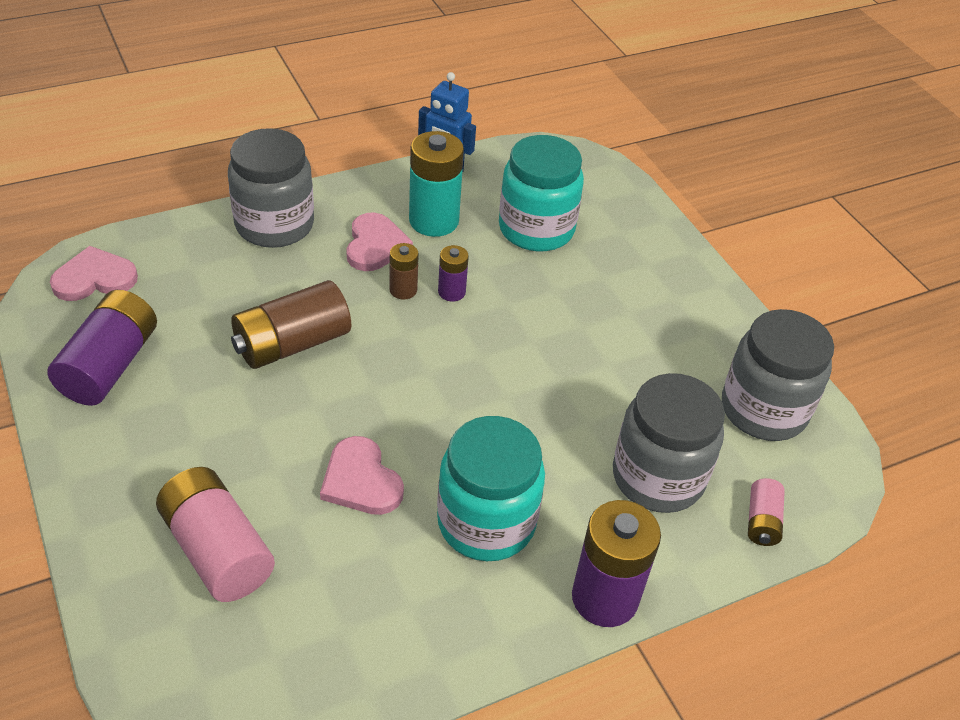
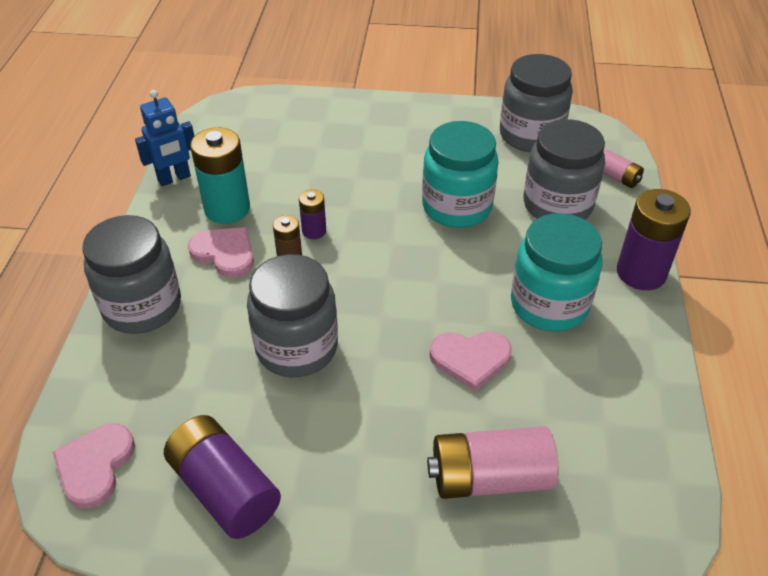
camera: 55 degrees left, 0 degrees up
(292, 344) = (297, 347): brown battery -> grey jar
(536, 229) = (285, 160): turquoise jar -> turquoise jar (457, 207)

